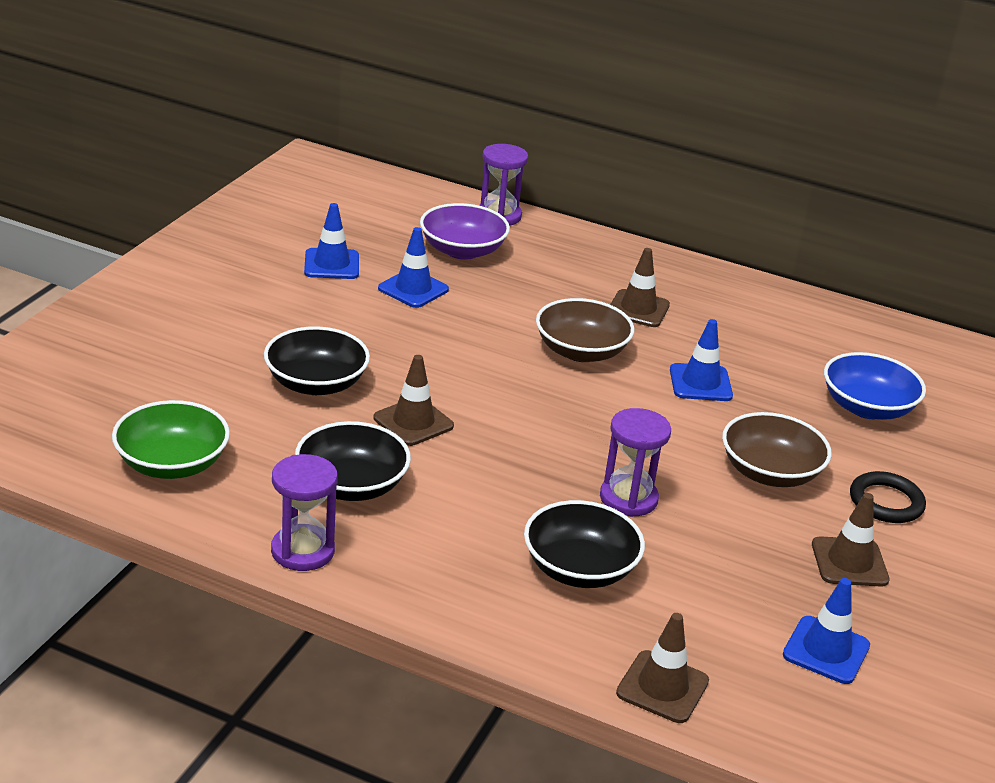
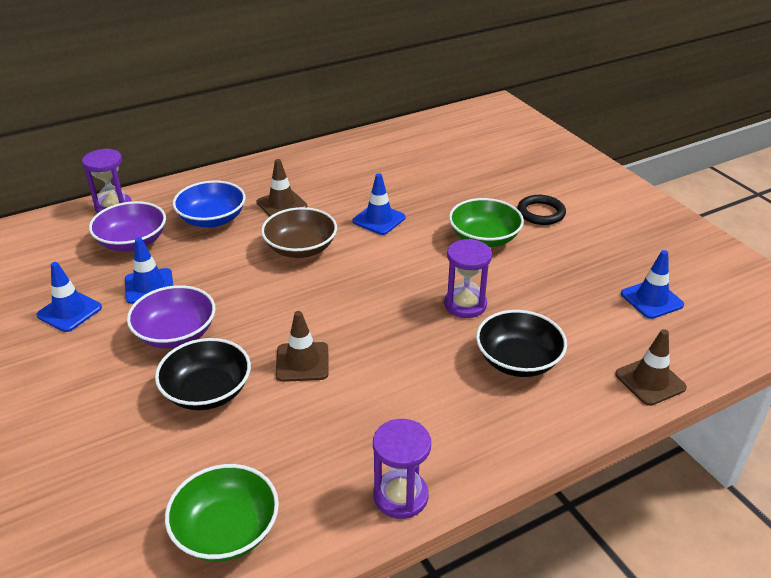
camera: 50 degrees left, 5 degrees up
(351, 485) = (346, 430): black bowl -> none
(368, 333) = (176, 334): none -> purple bowl
(770, 472) = (484, 238): brown bowl -> green bowl
(849, 562) = (583, 252): brown traffic cone -> none
(867, 407) = (455, 176): blue bowl -> blue bowl (212, 219)

